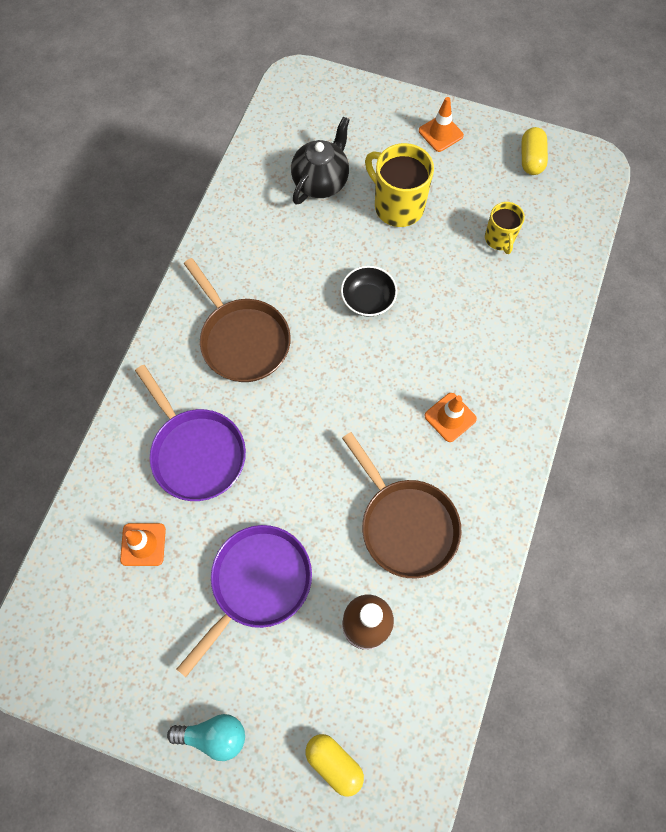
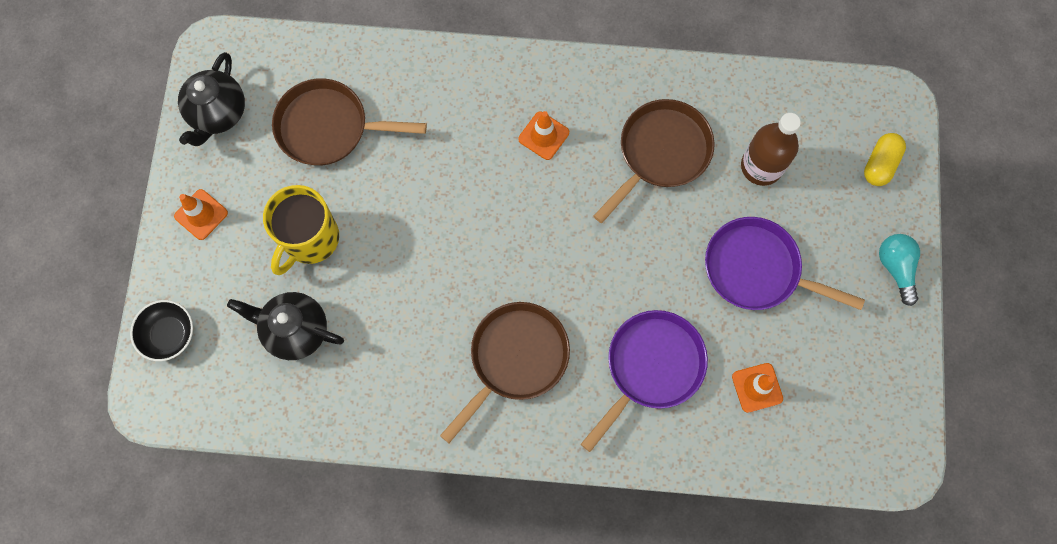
camera: 105 degrees left, 5 degrees up
(368, 299) = (434, 242): black bowl -> black bowl (169, 334)
(499, 239) = (329, 127): yellow mug -> brown pan
(531, 159) = (218, 113): yellow capsule -> black teapot

